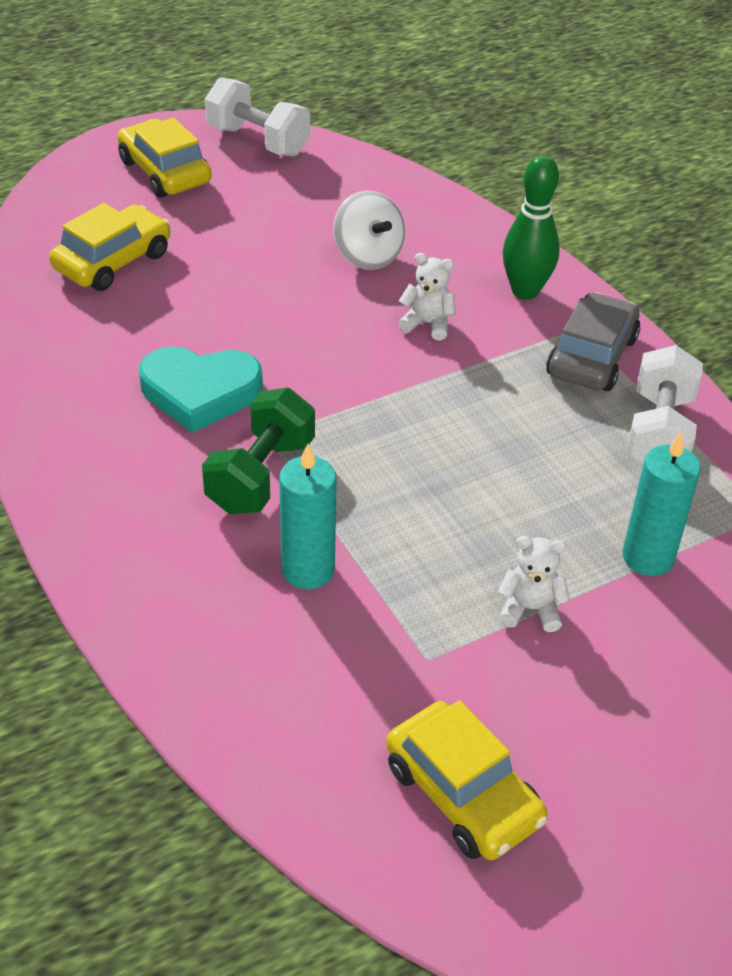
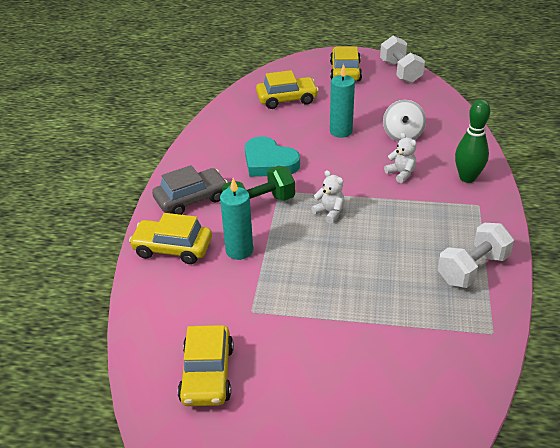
camera: 40 degrees right, 5 degrees down
(192, 623) = (172, 248): none -> yellow car
(530, 609) = (320, 315): white teddy bear -> white teddy bear (329, 213)
(591, 356) = (472, 220): grey car -> grey car (191, 199)
(648, 557) = (404, 322): turquoise candle -> turquoise candle (341, 131)

